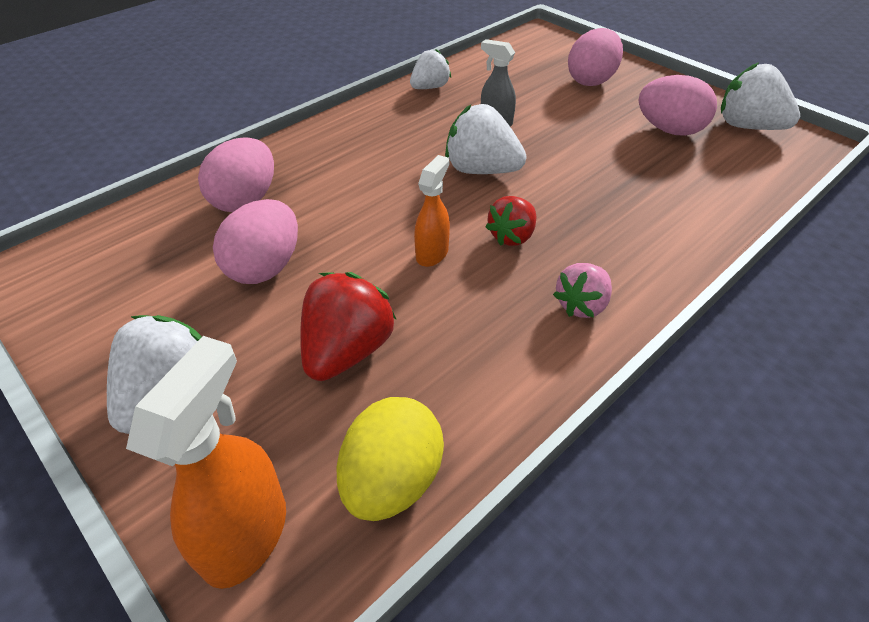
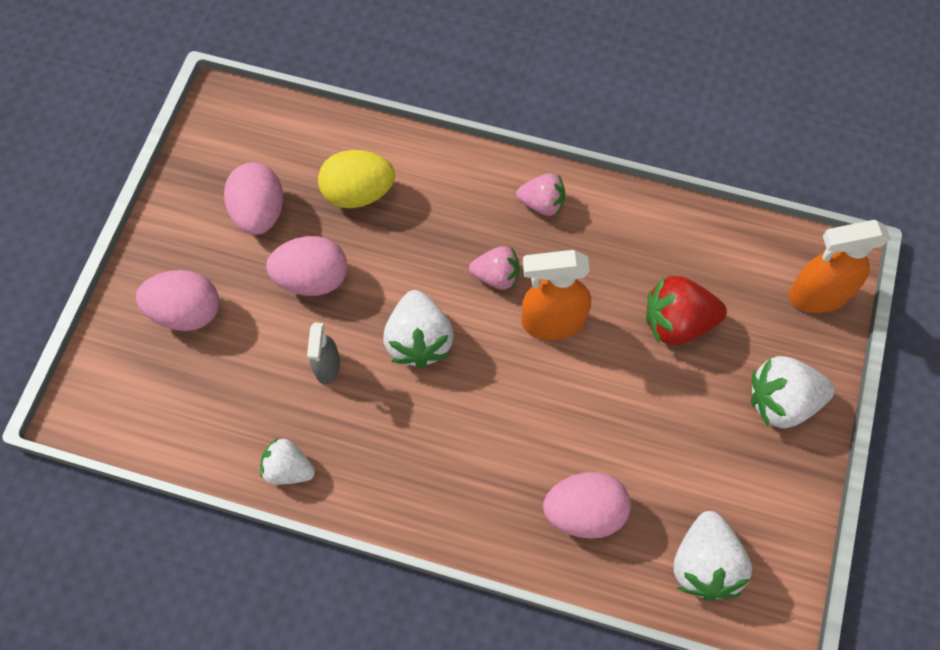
camera: 120 degrees left, 20 degrees up
(265, 267) = (645, 431): pink egg -> pink egg (312, 279)
(392, 480) = (740, 246): yellow egg -> yellow egg (358, 193)
(432, 253) = (552, 322): orange spray bottle -> orange spray bottle, size x1.65
(512, 236) = (496, 276): red strawberry -> pink strawberry
(747, 126) = (217, 153): white strawberry -> white strawberry (704, 564)

